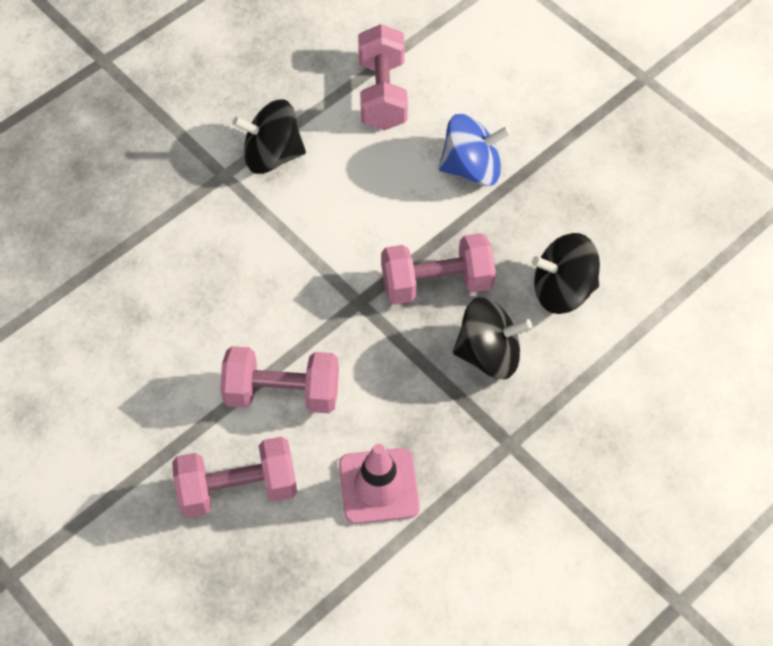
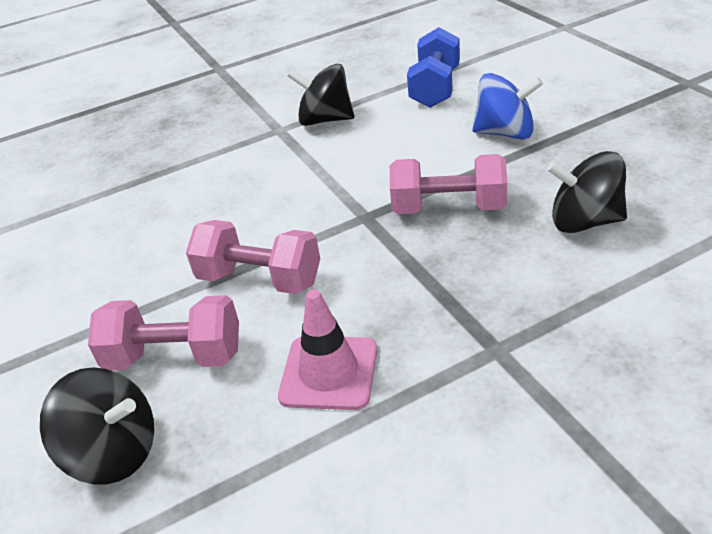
camera: 20 degrees right, 20 degrees down
(382, 94) = (435, 88): pink dumbbell -> blue dumbbell
(489, 354) = (490, 267): black spinning top -> black spinning top (114, 452)

